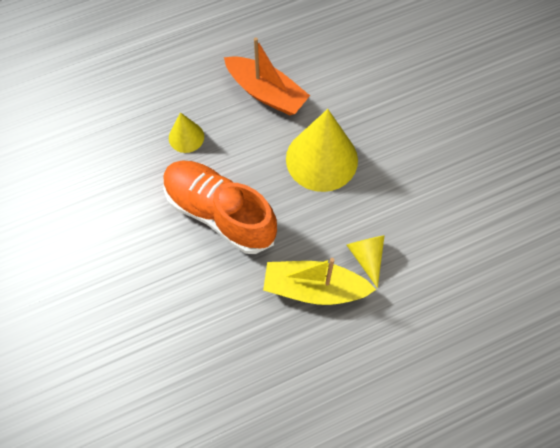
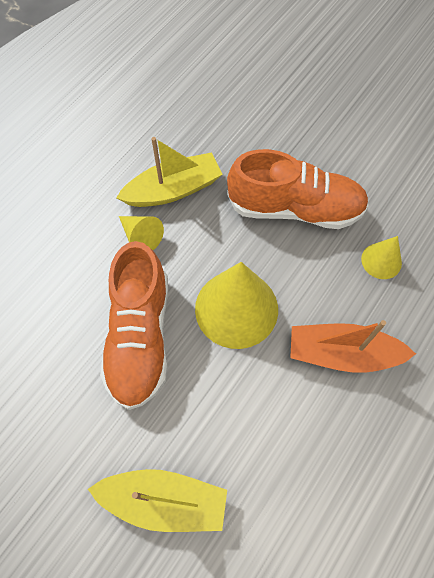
camera: 150 degrees right, 0 degrees up
(407, 176) = (140, 337): none -> orange shoe
(437, 72) = (164, 501): none -> yellow boat

